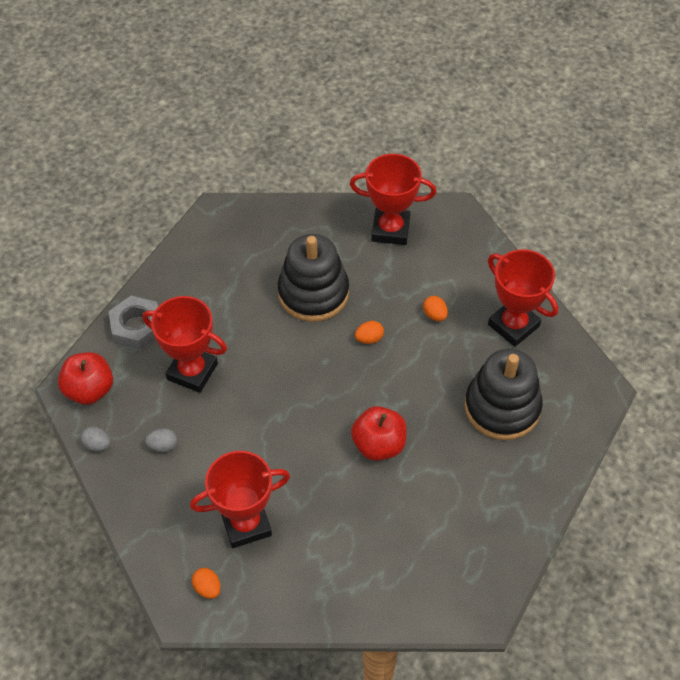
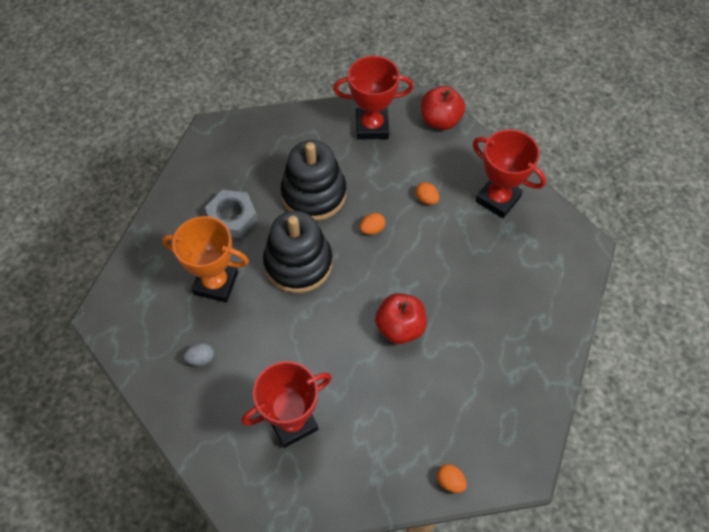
camera: 10 degrees left, 5 degrees up
(90, 390) = (122, 315): red apple -> red apple (440, 120)
(97, 445) = (138, 367): grey egg -> none
(137, 327) = (156, 248): grey nut -> grey nut (232, 218)
(192, 371) = (216, 283): red trophy -> orange trophy
(207, 588) = (267, 491): orange egg -> orange egg (450, 481)
(502, 407) = (503, 276): black stacking toy -> black stacking toy (298, 263)

